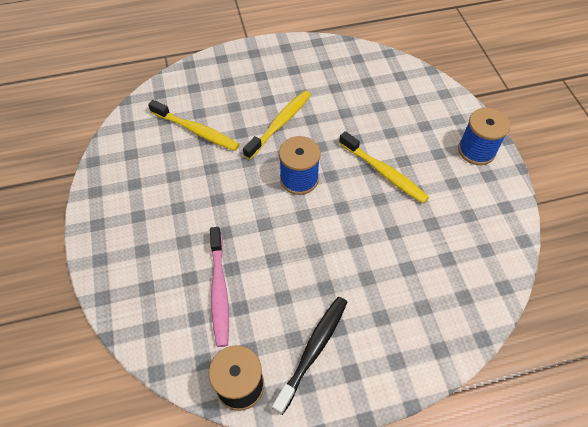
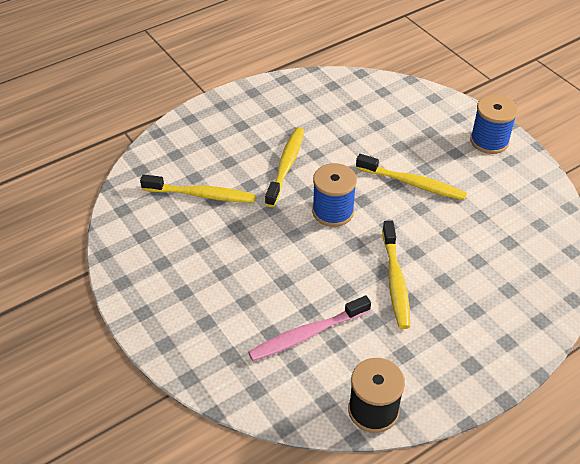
camera: 20 degrees left, 10 degrees down
(219, 290) = (307, 334): pink toothbrush -> pink toothbrush turned 90 degrees clockwise
(313, 351) = (427, 358): black toothbrush -> none
(322, 263) = (395, 280): none -> yellow toothbrush

